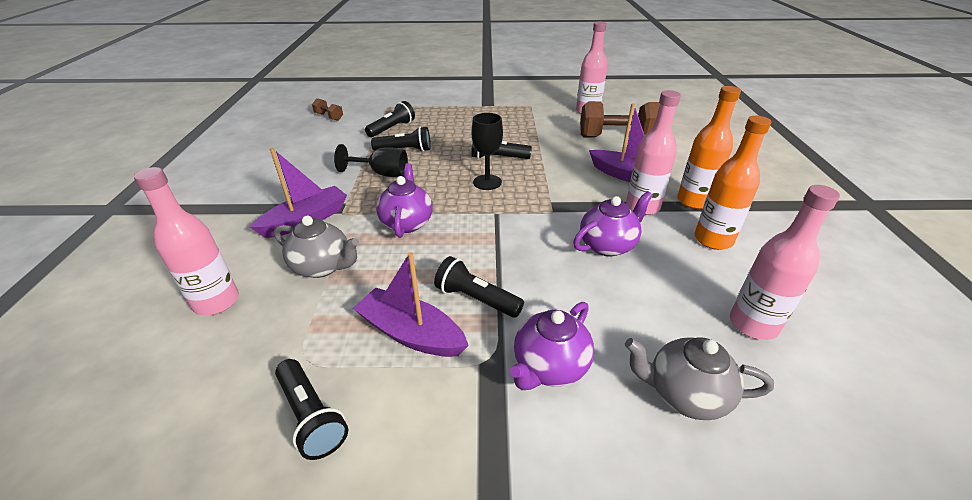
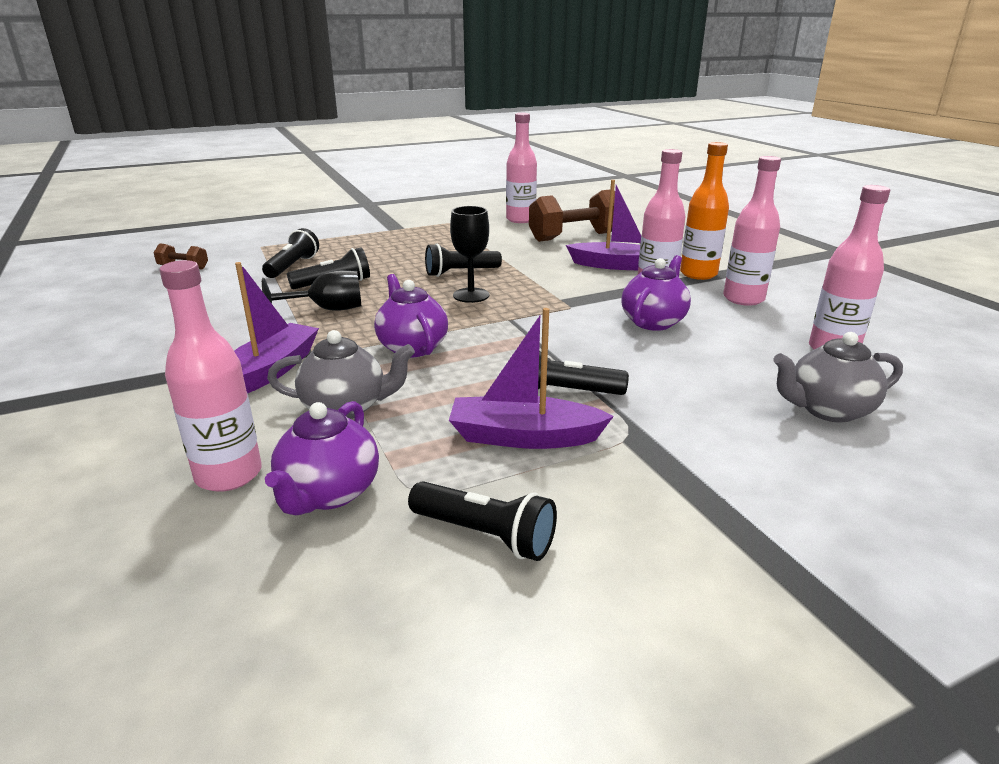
camera: 25 degrees left, 10 degrees down
(549, 367) = (694, 424): purple teapot -> purple teapot (329, 493)
(713, 240) = (743, 299): orange bottle -> pink bottle

